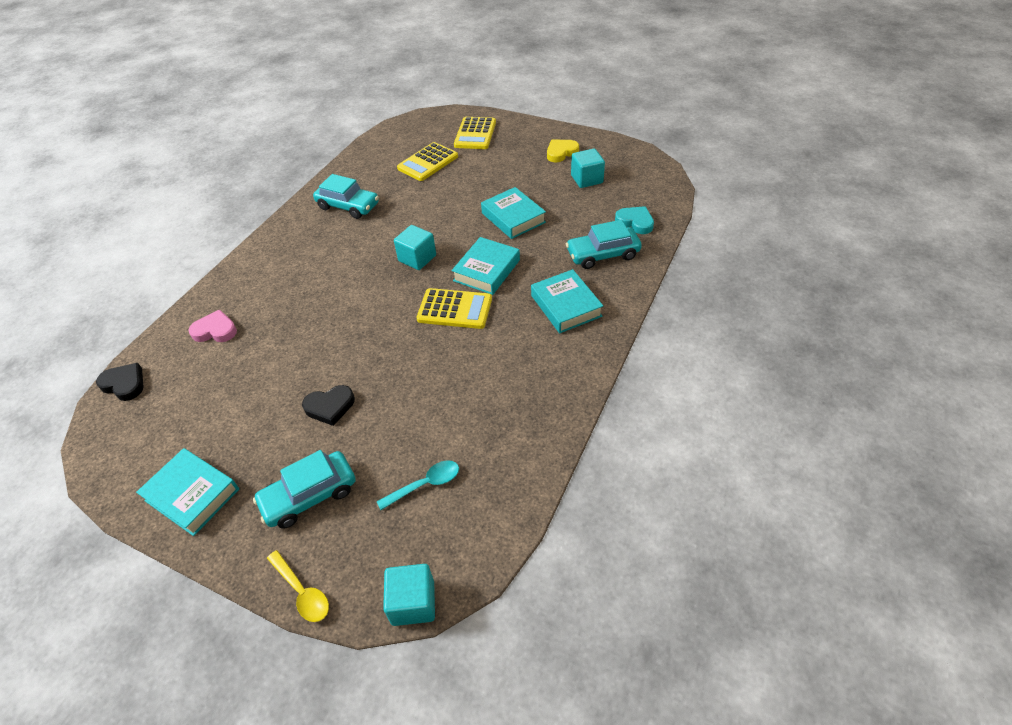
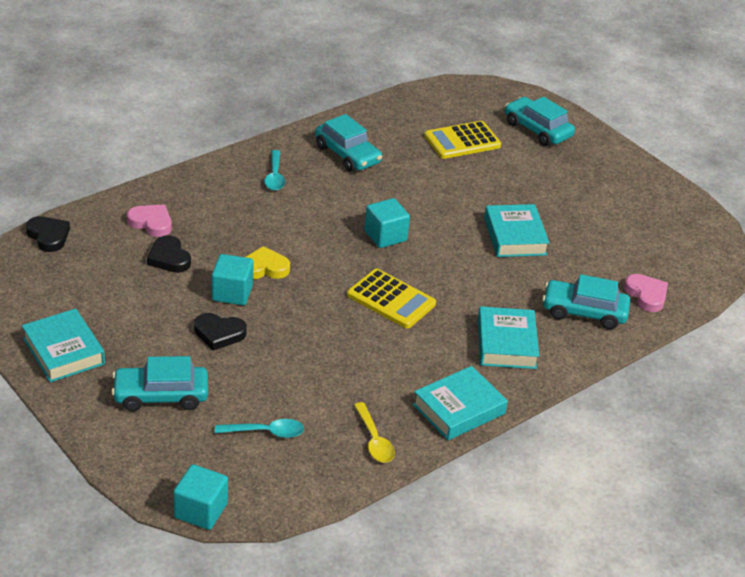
camera: 20 degrees right, 10 degrees down
(248, 356) = (169, 258): none -> black heart
(300, 246) = (275, 176): none -> turquoise spoon
(302, 591) = (116, 461): yellow spoon -> yellow spoon (374, 440)
(475, 134) = (537, 130): yellow calculator -> turquoise car
(487, 270) = (449, 277): turquoise book -> turquoise book (459, 409)
(561, 153) = (621, 189): yellow heart -> yellow heart (264, 268)
(587, 179) = (628, 229): turquoise cube -> turquoise cube (232, 293)
(635, 222) = (646, 295): turquoise heart -> pink heart

